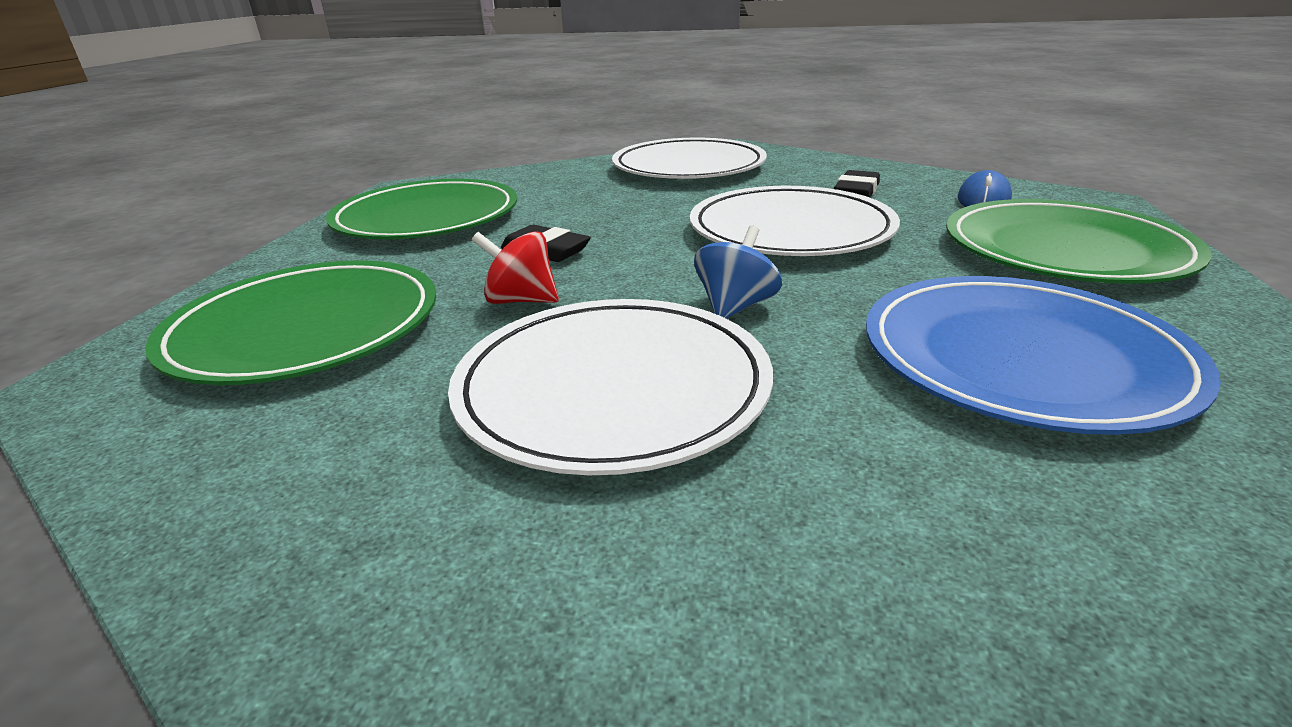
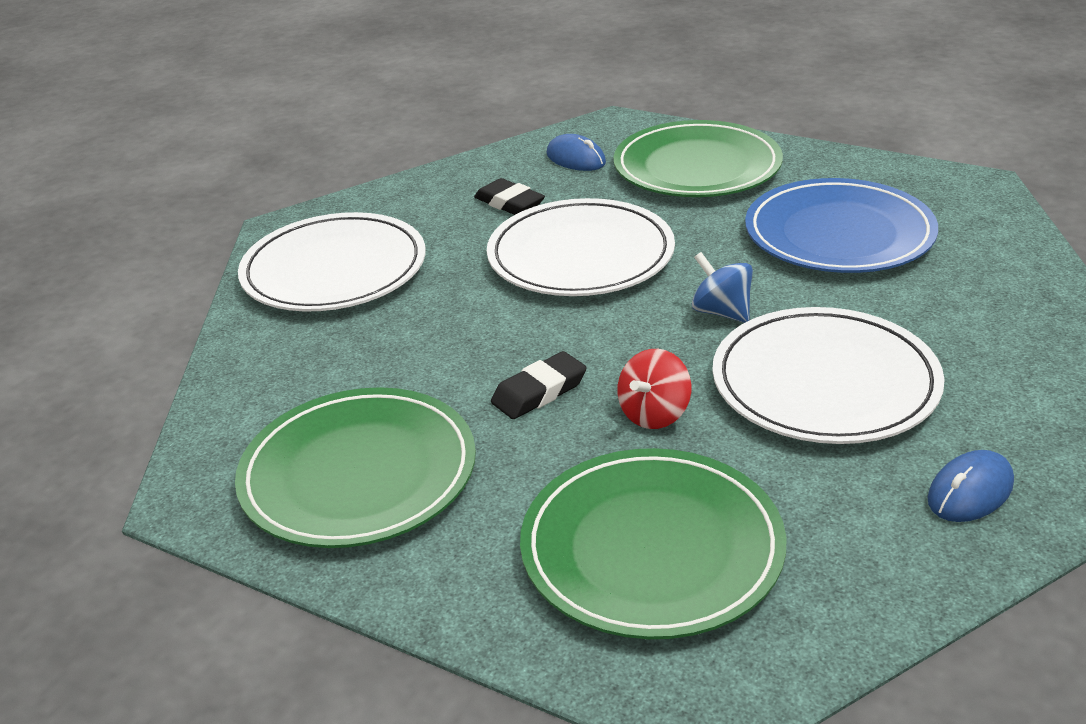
camera: 70 degrees left, 5 degrees up
(361, 541) = (970, 492): none -> blue mouse

